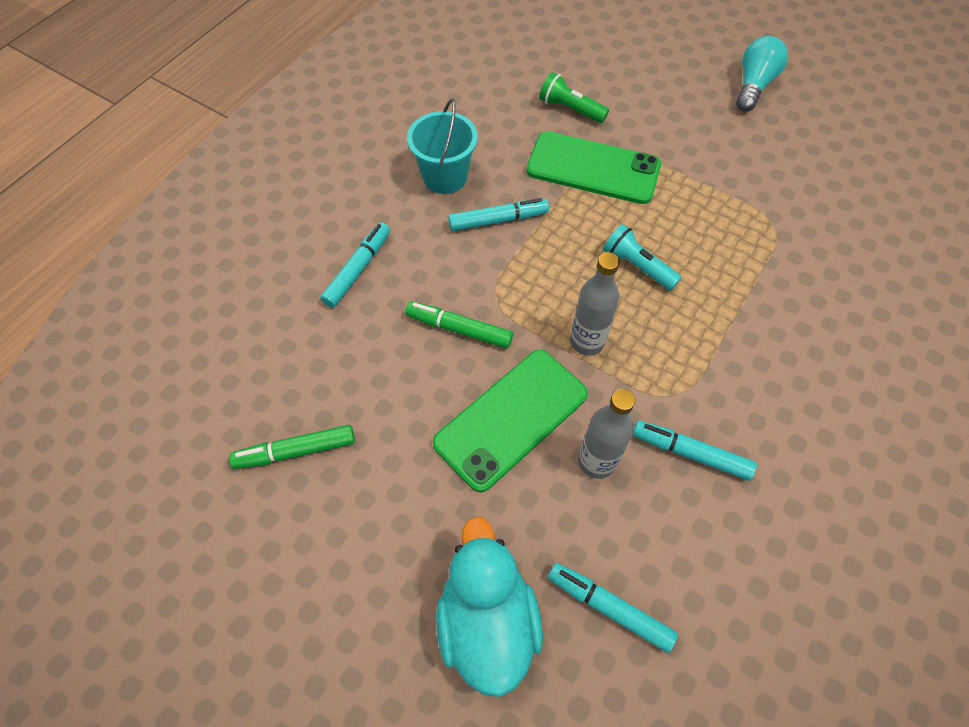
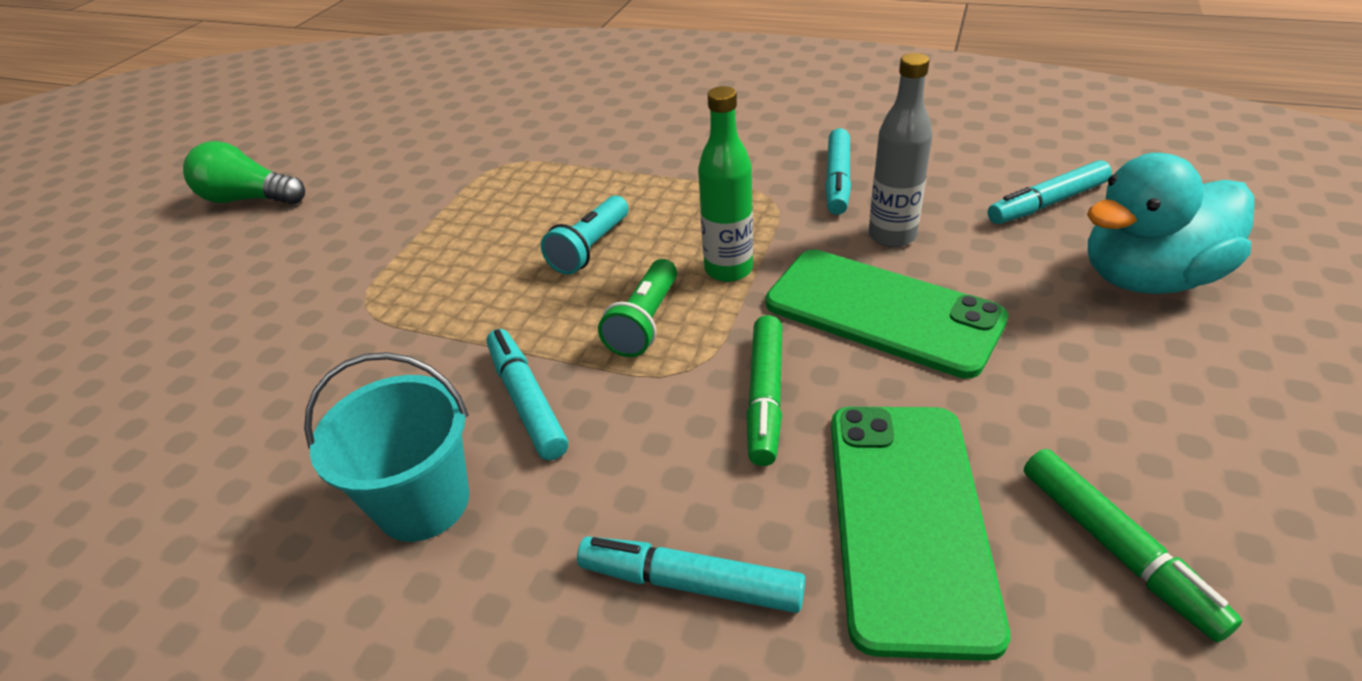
camera: 100 degrees left, 20 degrees down
(570, 109) = (258, 364): green flashlight -> green flashlight (644, 322)
(587, 341) = (728, 269): grey bottle -> green bottle
(593, 168) = (405, 315): green phone -> green phone (909, 520)
(609, 608) = (1047, 203): turquoise marker -> turquoise marker turned 45 degrees clockwise
(753, 86) = (249, 199): turquoise light bulb -> green light bulb

